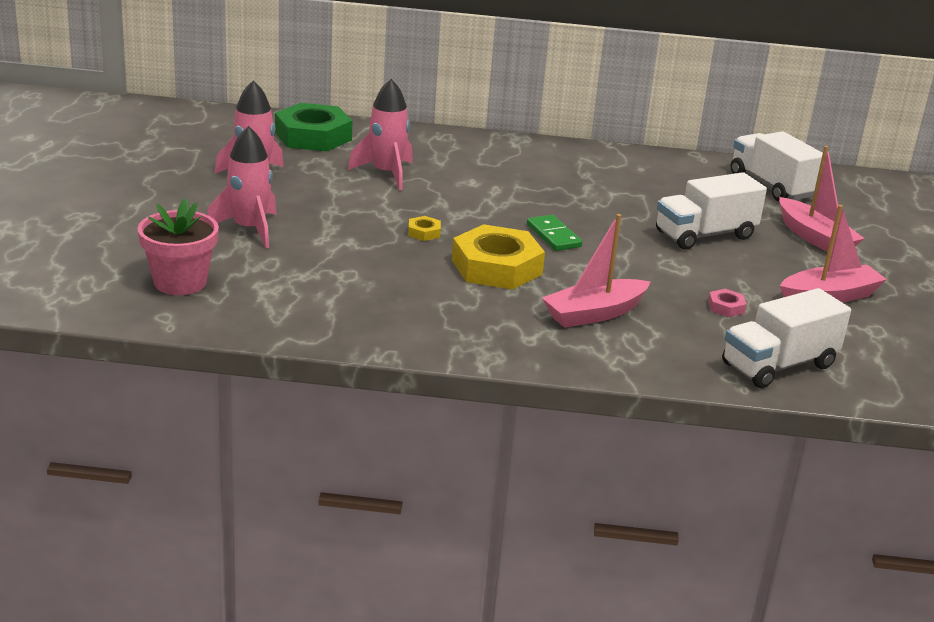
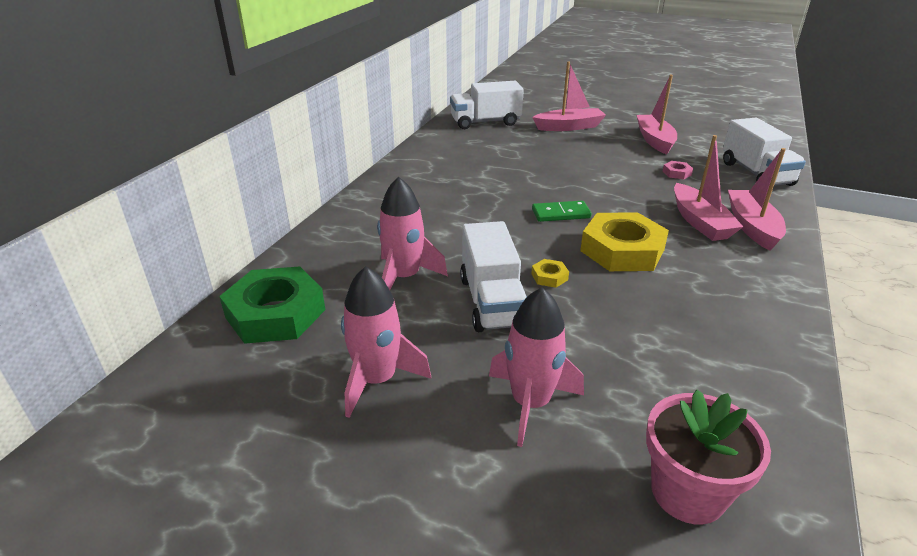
camera: 70 degrees left, 5 degrees up
(607, 346) = (752, 227): none -> pink boat
(705, 235) = (563, 158): white truck -> white truck (491, 301)

